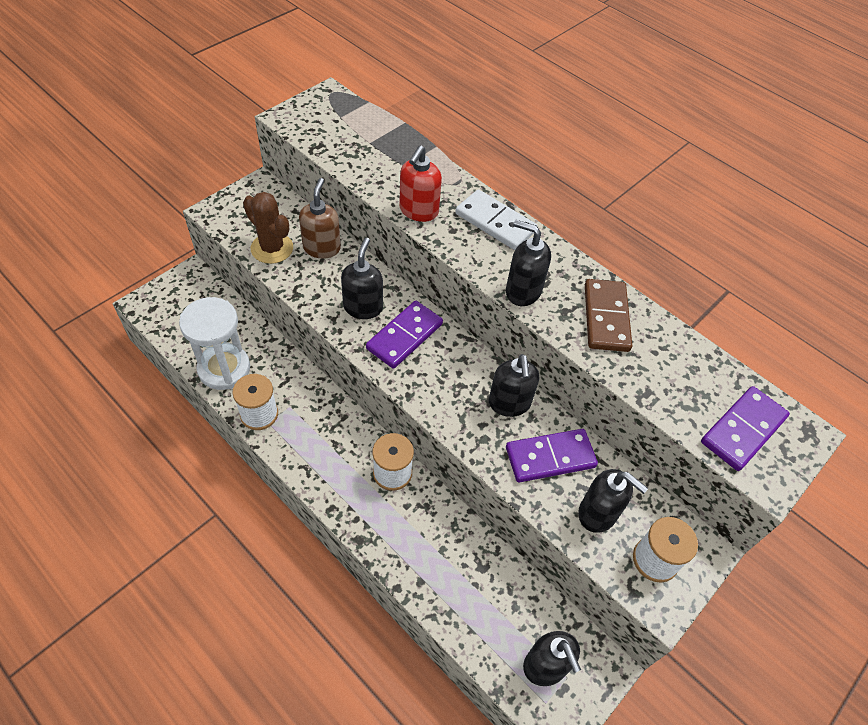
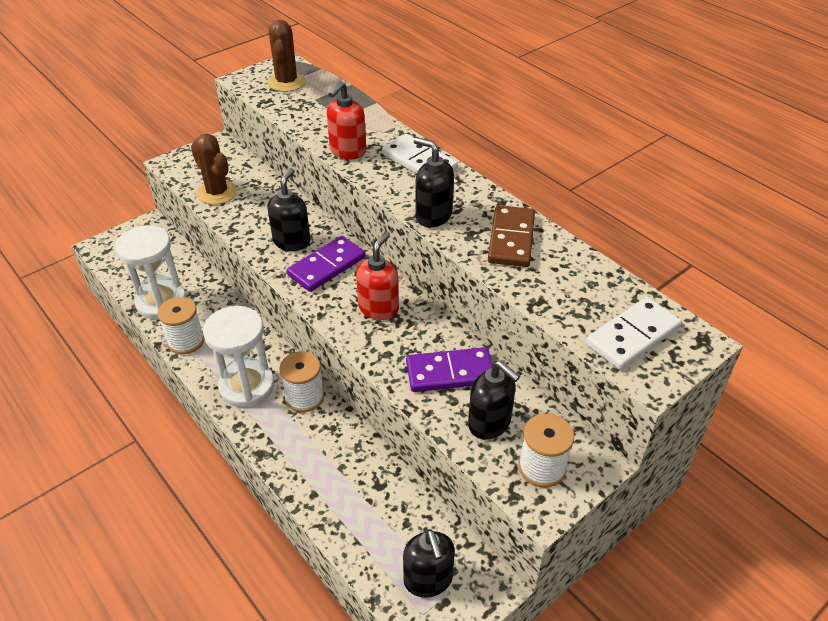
camera: 10 degrees right, 10 degrees down
(322, 248) = (263, 193): brown soap dispenser -> none
(332, 464) = (247, 386): none -> white hourglass
(335, 120) = (286, 82): none -> brown cactus
(466, 385) = (379, 308): none -> red soap dispenser
(509, 403) = (418, 325): black soap dispenser -> none
(743, 430) = (632, 336): purple domino -> white domino

